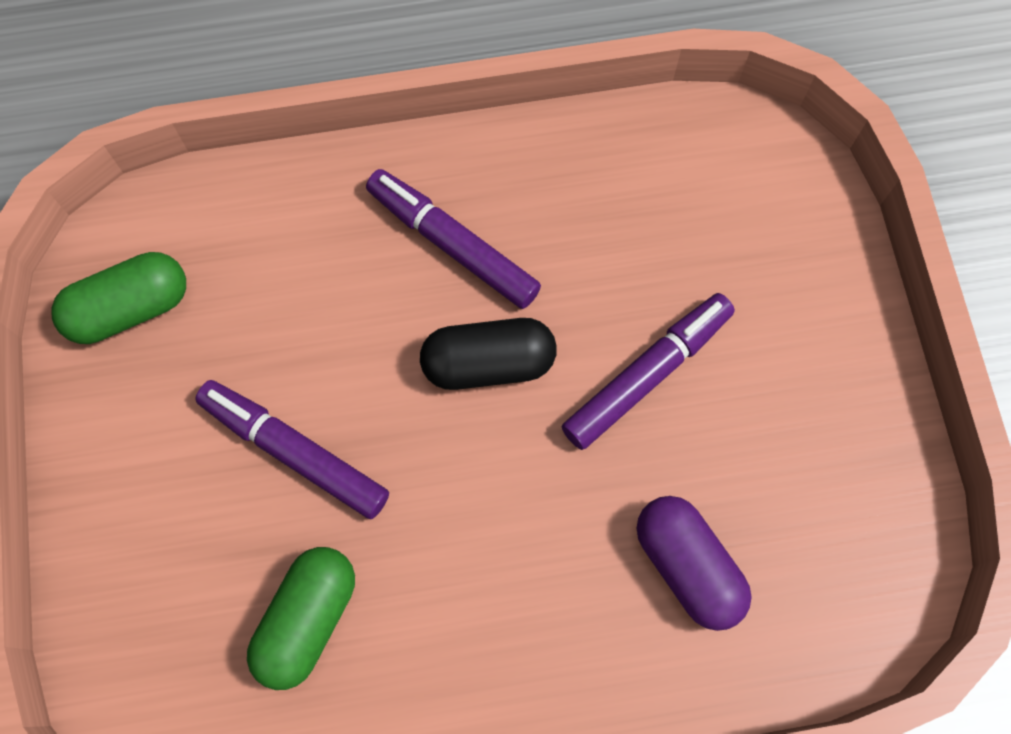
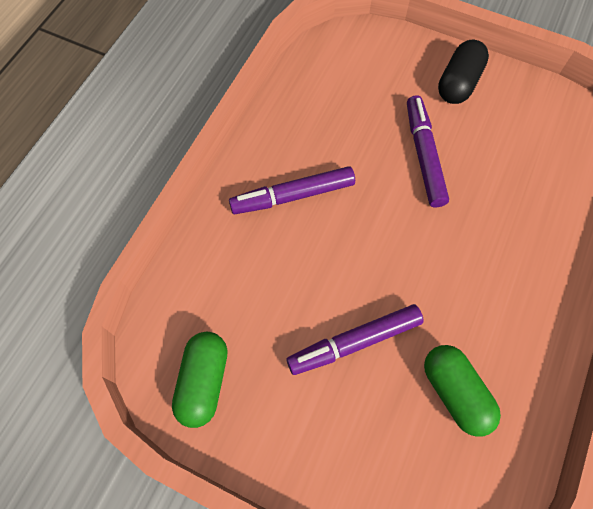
camera: 55 degrees left, 5 degrees down
(488, 363) = (369, 219): black capsule -> black capsule (458, 83)
(687, 566) = (531, 198): purple capsule -> none

